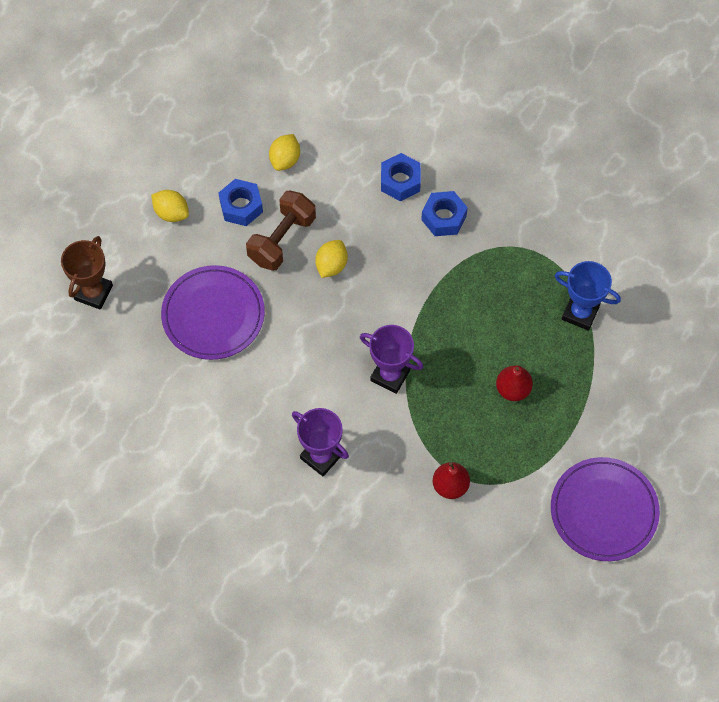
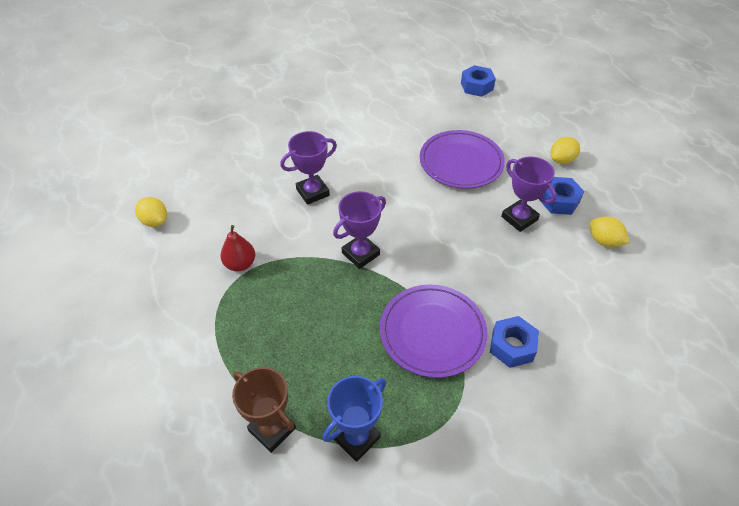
camera: 110 degrees right, 15 degrees down
(93, 292) = (501, 108): brown trophy -> brown trophy (272, 429)
(282, 239) = (519, 218): brown dumbbell -> purple trophy
(331, 265) = (483, 244): yellow lemon -> yellow lemon (155, 221)
(400, 181) = (564, 322): blue nut -> blue nut (477, 86)
(513, 389) = (302, 341): red pear -> none
(603, 511) = (142, 374): purple plate -> purple plate (432, 332)

